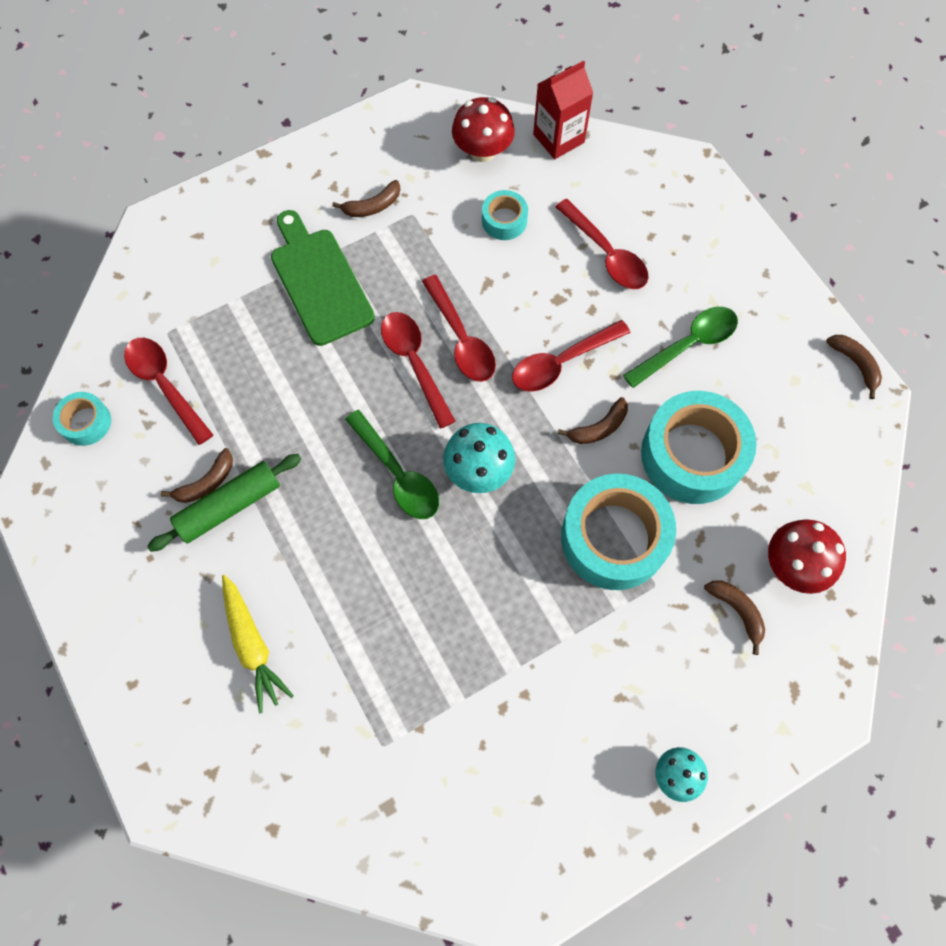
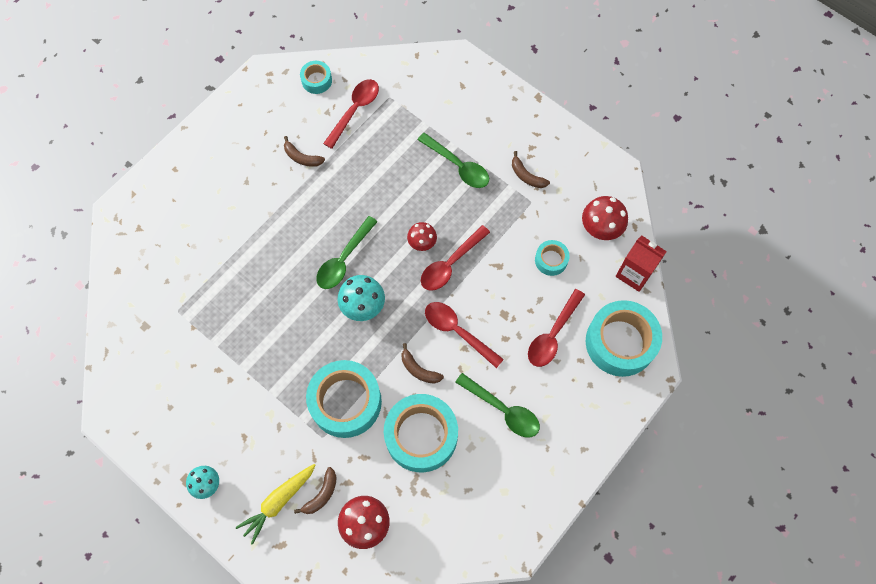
camera: 70 degrees right, 0 degrees up
(229, 506) = (291, 175): green rolling pin -> none
(252, 645) = (214, 220): yellow carrot -> yellow carrot (278, 502)
(319, 281) = (458, 166): green cutting board -> green spoon
(415, 363) = (422, 242): red spoon -> red mushroom
(642, 185) = (620, 342): none -> turquoise tape
(855, 364) = (534, 532): brown banana -> none

